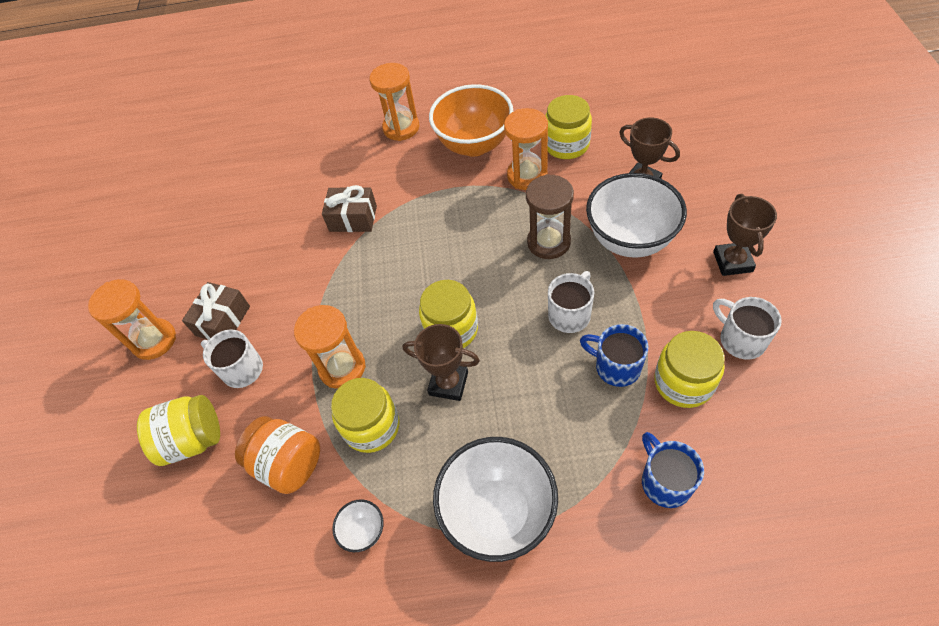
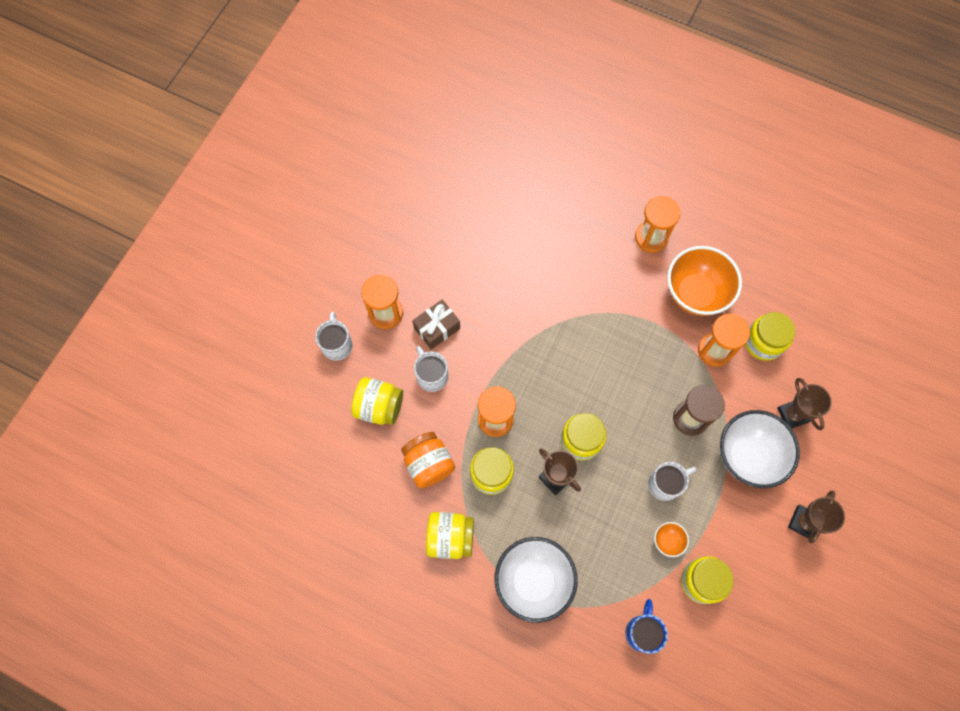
camera: 25 degrees right, 15 degrees up
(353, 218) = (567, 301): brown gift -> none
(363, 531) = (450, 537): white bowl -> yellow jar
(616, 366) = (668, 541): blue mug -> orange bowl
(740, 339) = (761, 579): white mug -> white mug (337, 344)

